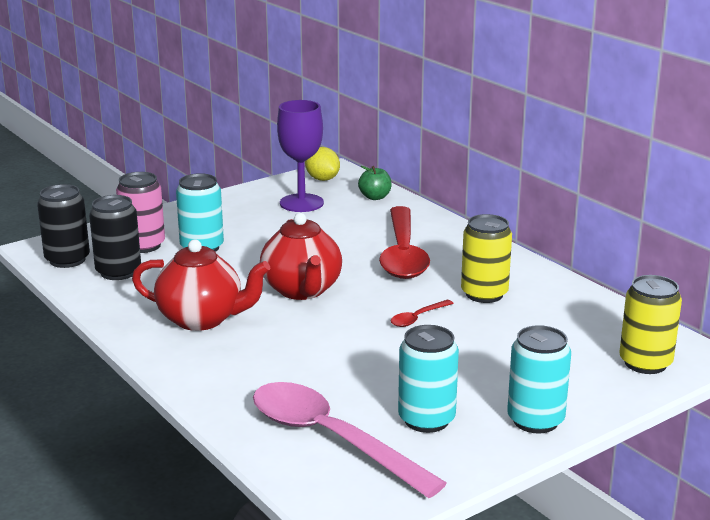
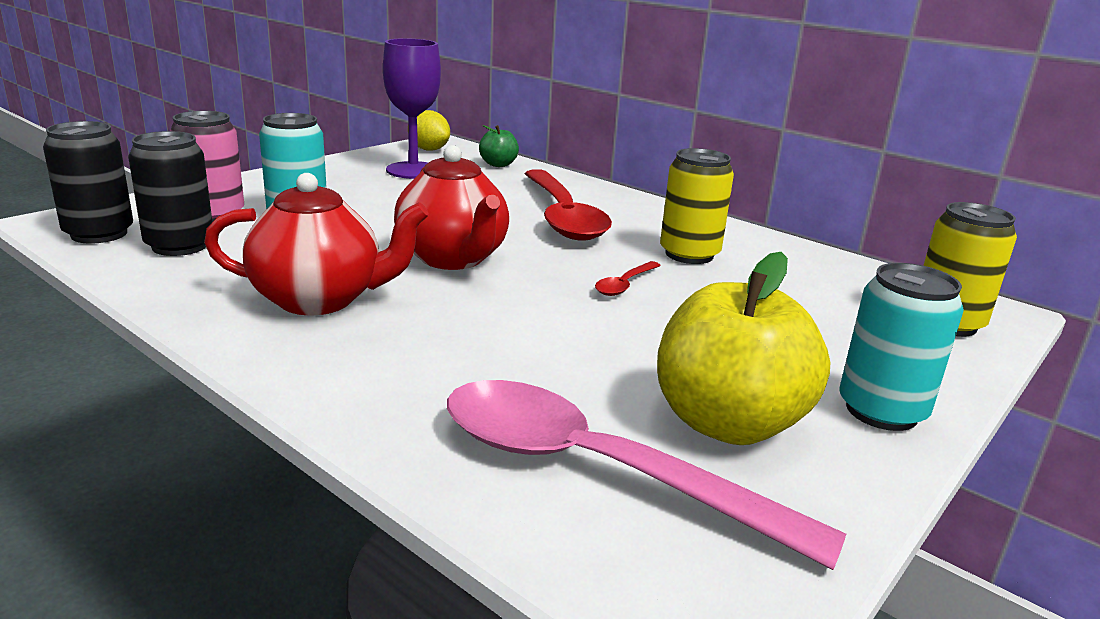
camera: 15 degrees left, 0 degrees up
(426, 419) = (728, 423): turquoise can -> yellow apple

